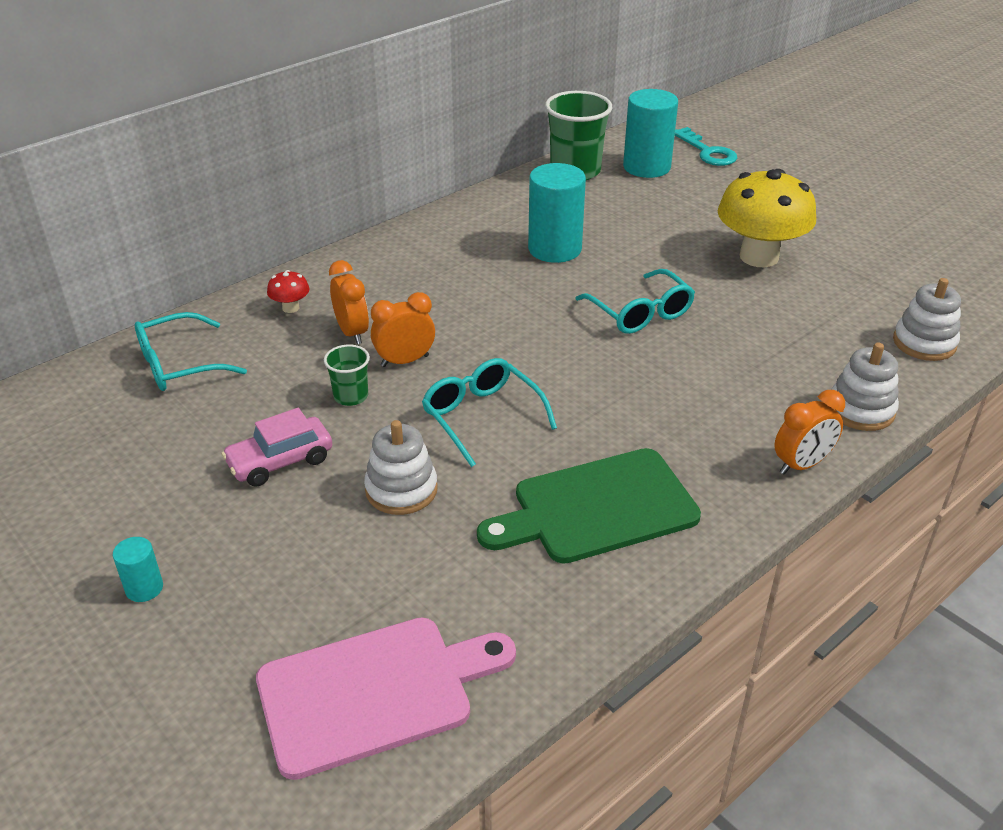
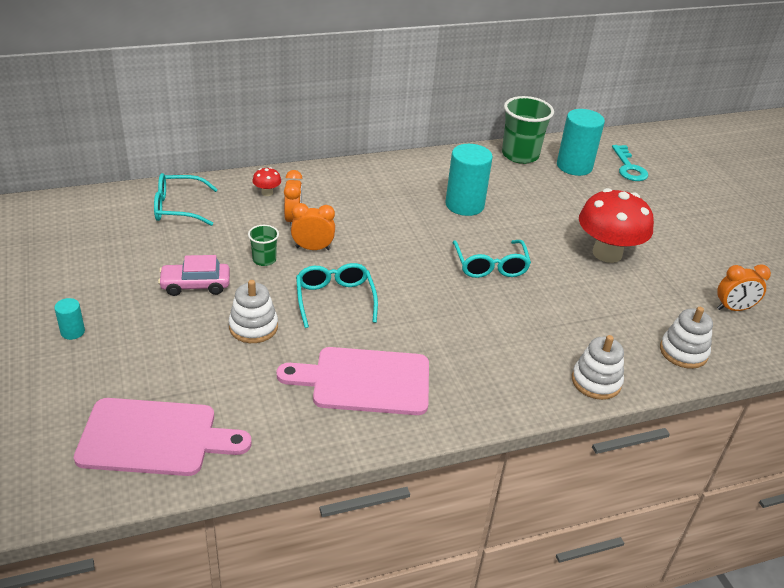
camera: 20 degrees right, 0 degrees up
(597, 508) = (365, 381): green cutting board -> pink cutting board
(759, 257) = (607, 253): yellow mushroom -> red mushroom
(801, 465) = (523, 403): orange clock -> orange clock (733, 309)

